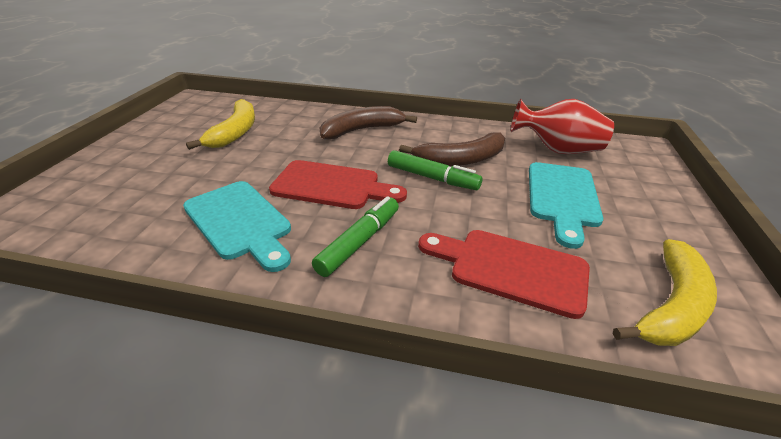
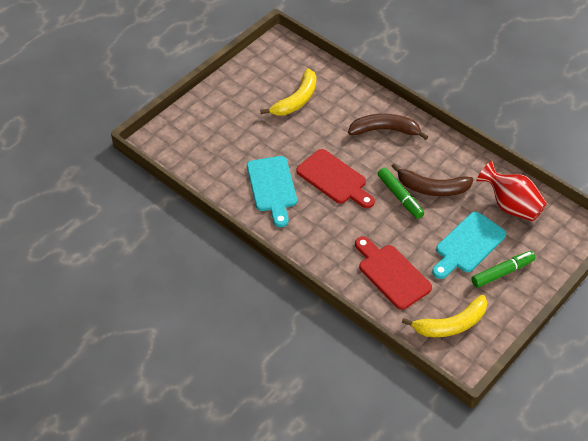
camera: 30 degrees right, 15 degrees up
(359, 242) = (327, 226): green marker -> green marker (502, 272)

